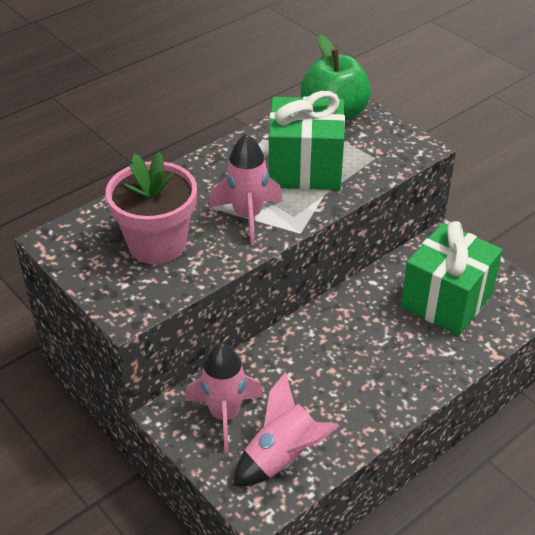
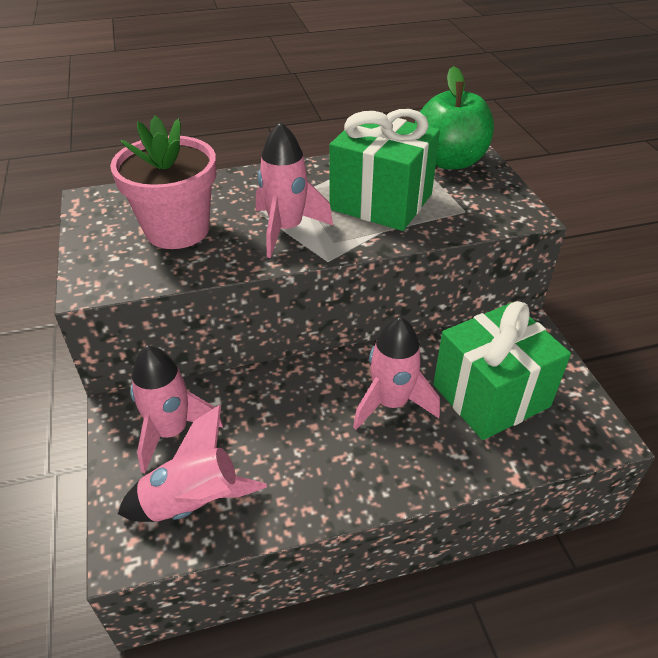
camera: 25 degrees right, 0 degrees up
(378, 332) = (391, 403): none -> pink rocket

